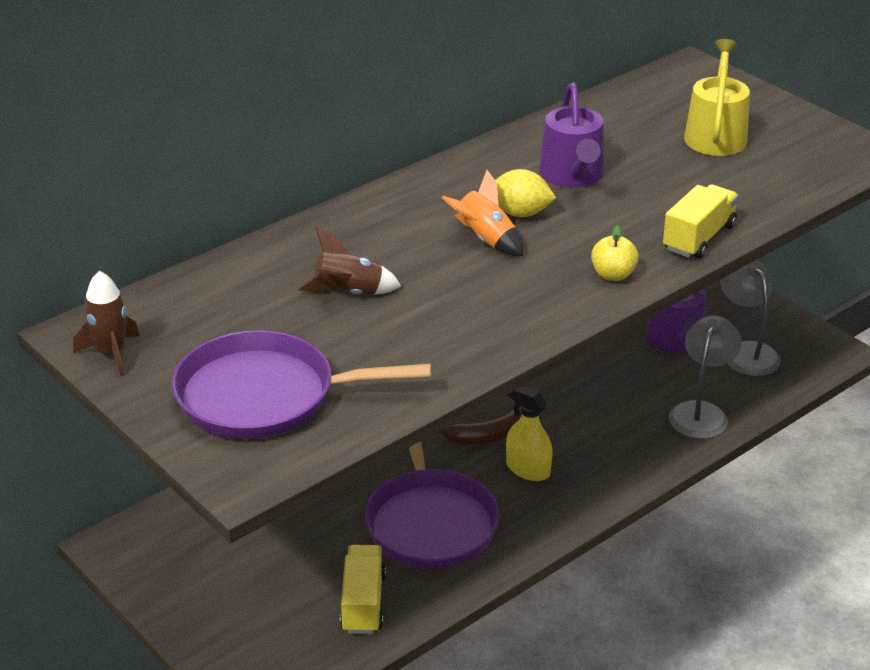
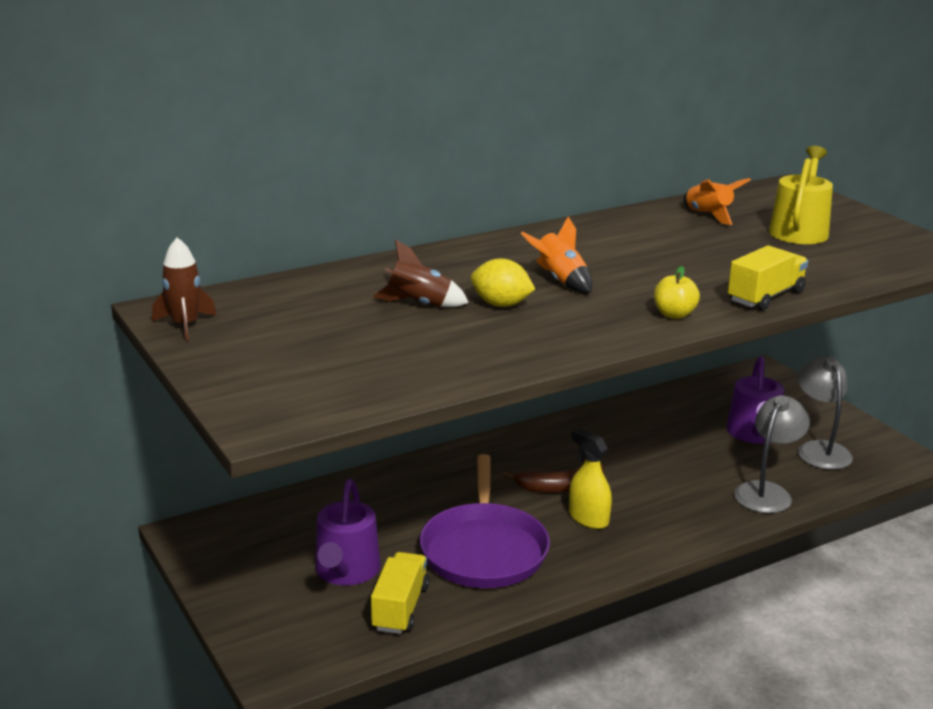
camera: 10 degrees right, 10 degrees down
(265, 396) = (310, 367): purple pan -> none
(520, 213) = (599, 266): yellow lemon -> yellow lemon (501, 304)
(573, 176) = (656, 246): purple watering can -> purple watering can (346, 571)
(617, 123) = (708, 215): none -> orange rocket

